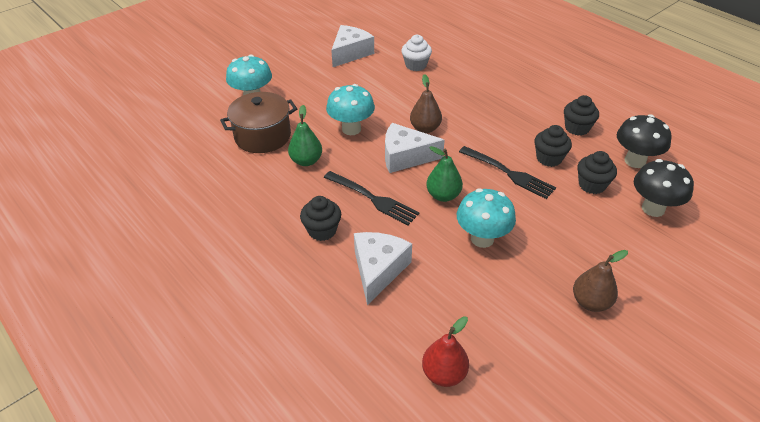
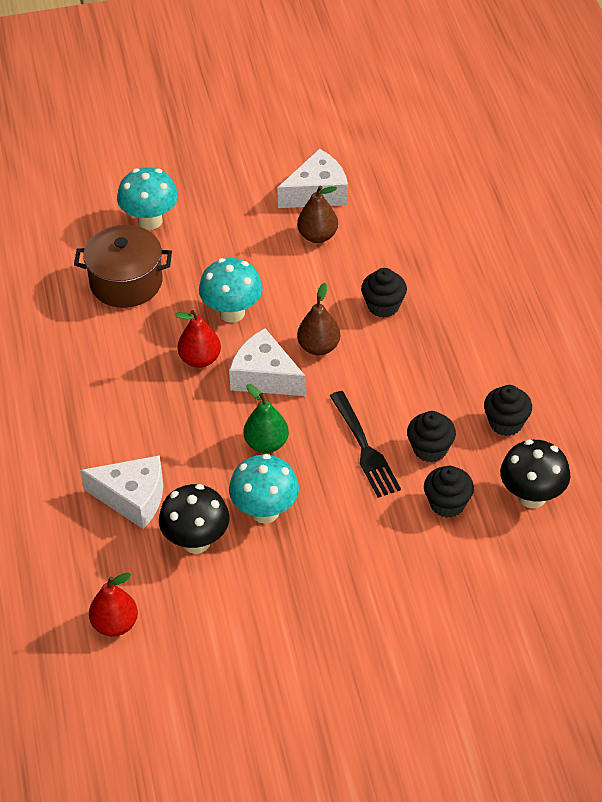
camera: 30 degrees right, 5 degrees up
(306, 161) = (151, 336): green pear -> none
(322, 230) = (109, 430): black cupcake -> black cupcake (383, 306)
(352, 162) = (200, 359): none -> red pear
(372, 199) = (187, 414): black fork -> none
(378, 270) = (132, 498): white cheese -> white cheese turned 60 degrees clockwise
(416, 65) = (386, 245): white cupcake -> none
(590, 302) = (314, 627): brown pear -> brown pear (317, 236)
(653, 208) = (489, 562): black mushroom -> black mushroom (196, 541)

